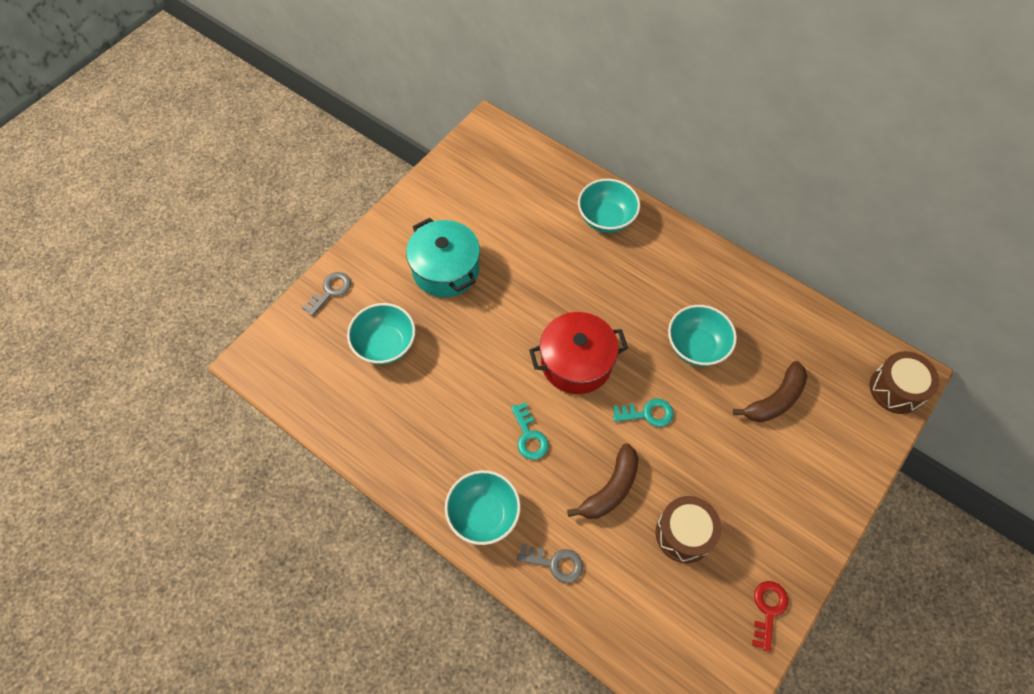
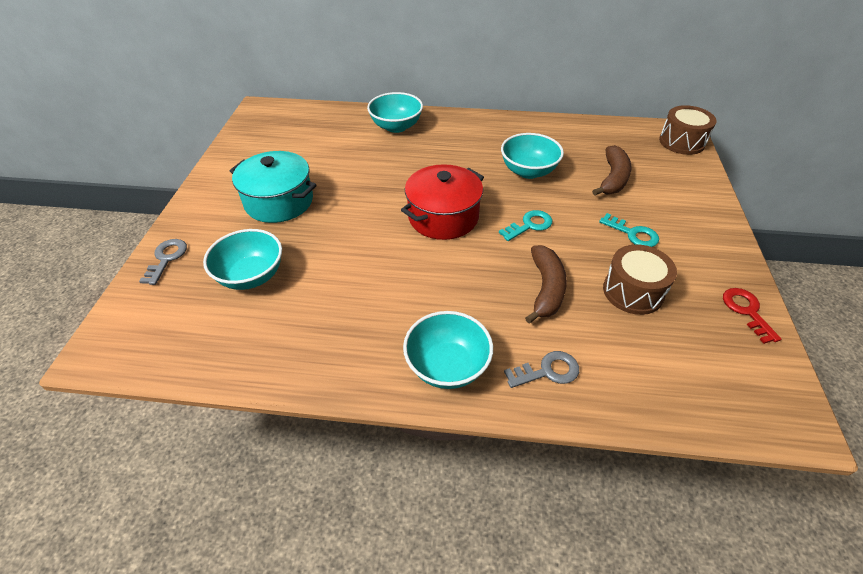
camera: 30 degrees left, 15 degrees down
(529, 436) = (443, 284): turquoise key -> turquoise key (633, 234)

